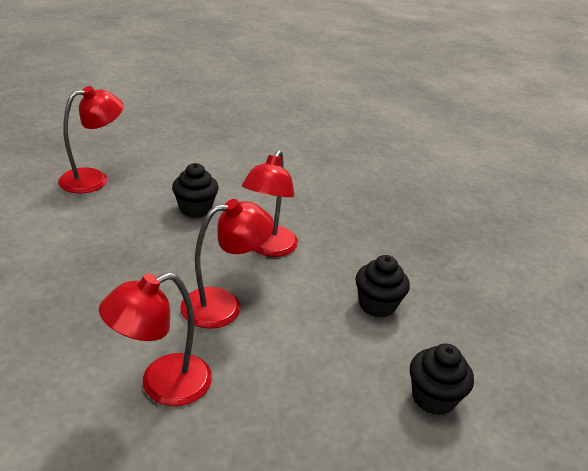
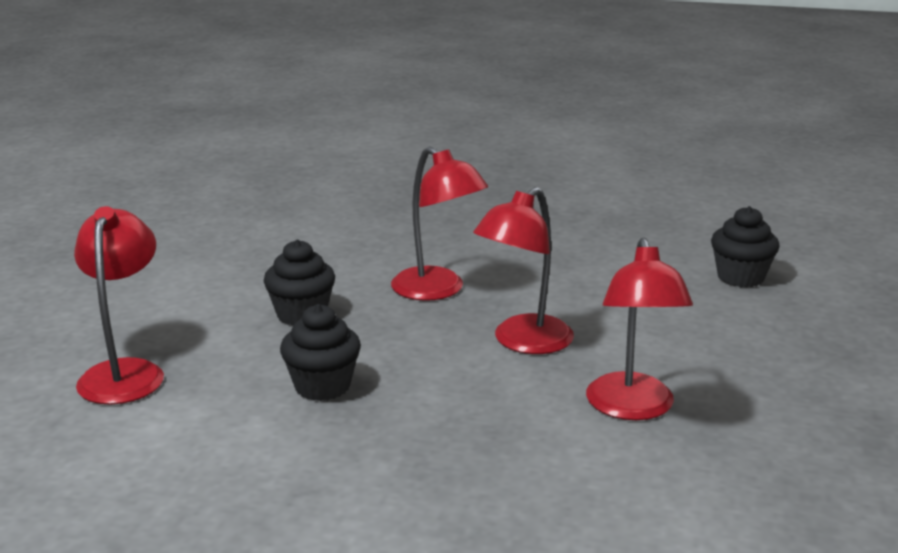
camera: 55 degrees left, 10 degrees down
(224, 305) = (523, 342): red lamp -> red lamp turned 150 degrees counterclockwise
(377, 305) = (592, 262): black cupcake -> black cupcake (322, 386)

